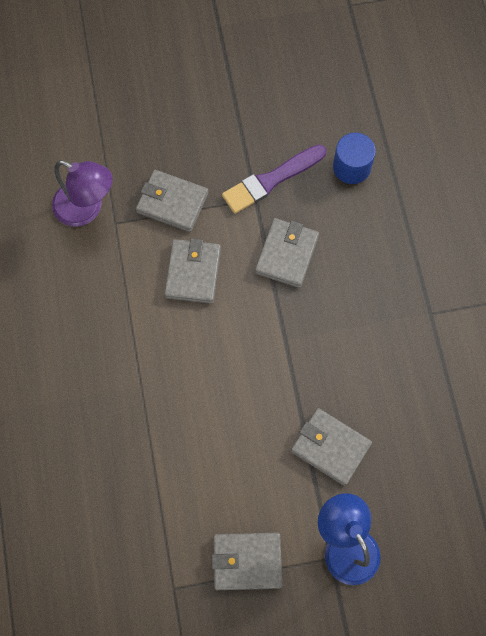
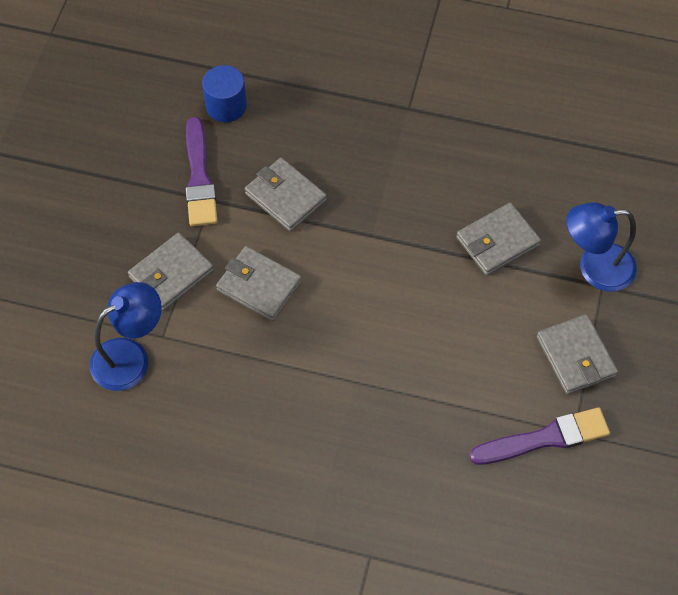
camera: 65 degrees left, 10 degrees down
(86, 209) = (130, 357): purple lamp -> blue lamp
(156, 564) = (545, 438): none -> purple brush
(247, 561) = (576, 356): grey wallet -> grey wallet turned 45 degrees counterclockwise

